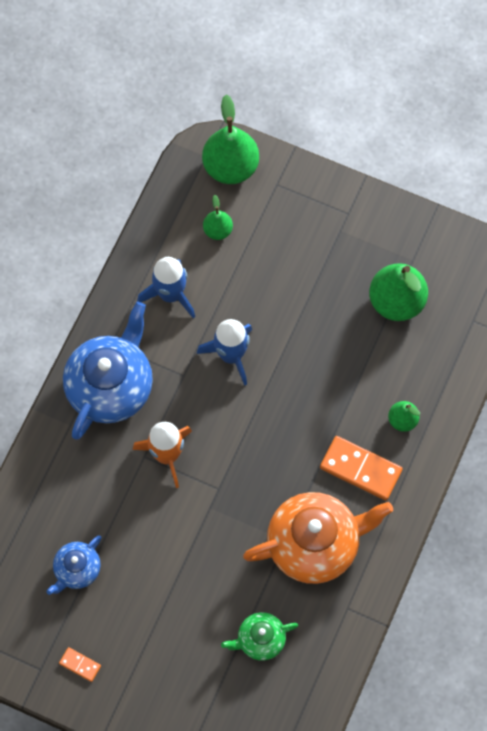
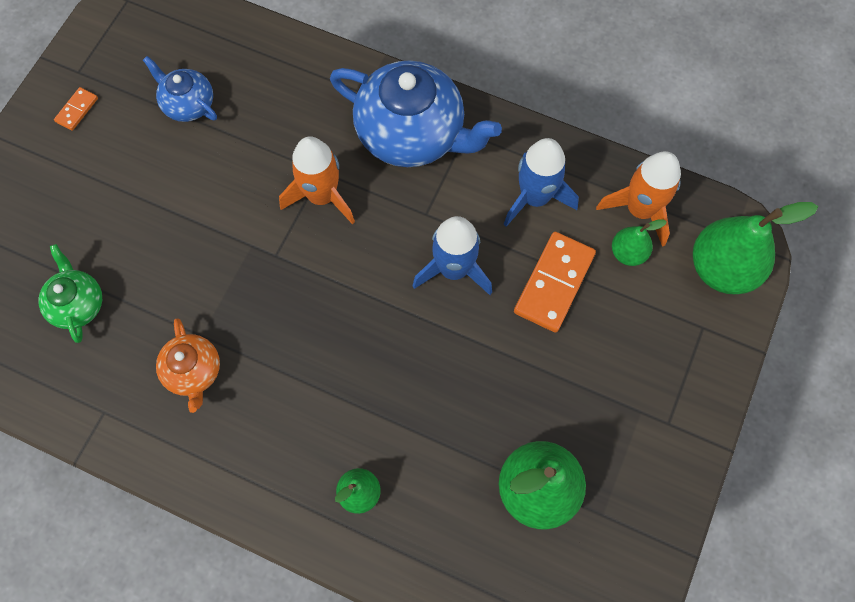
camera: 90 degrees right, 0 degrees up
(182, 219) = (640, 210): none -> orange rocket
(315, 544) = (193, 372): orange teapot -> orange teapot, size x0.52
(360, 469) = (291, 433): orange domino -> orange domino (554, 283)

